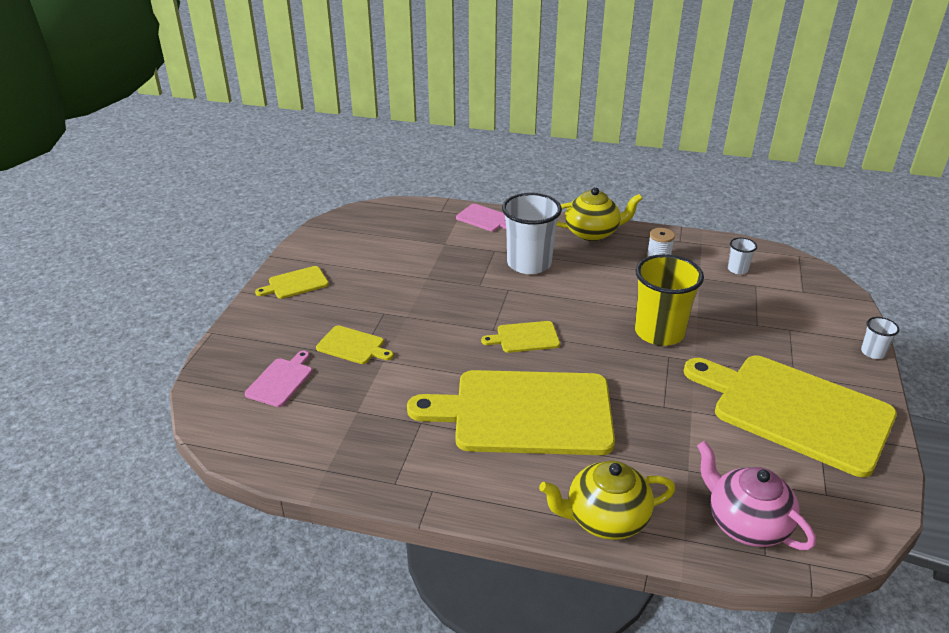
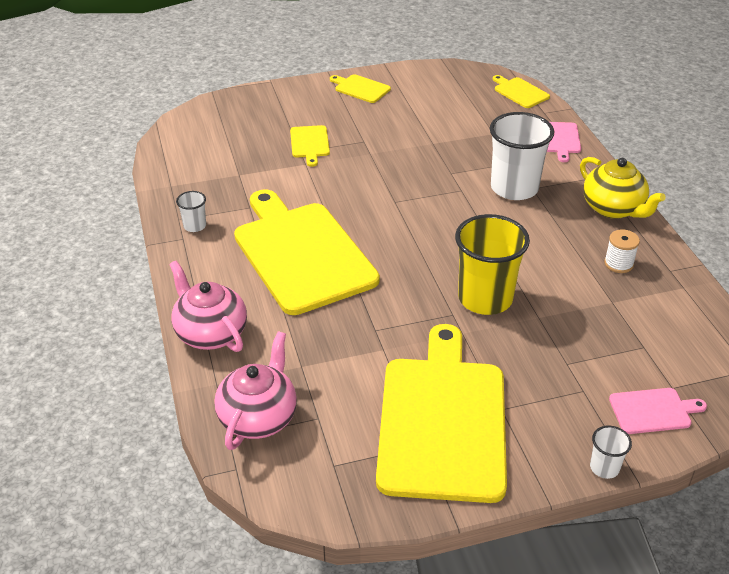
camera: 60 degrees right, 5 degrees up
(281, 381) = (244, 130): pink cutting board -> pink cutting board (653, 411)
(525, 337) = (400, 222): yellow cutting board -> yellow cutting board (520, 92)
(605, 519) = (210, 333): yellow teapot -> pink teapot
(737, 269) = (660, 326): white cup -> white cup (195, 226)

